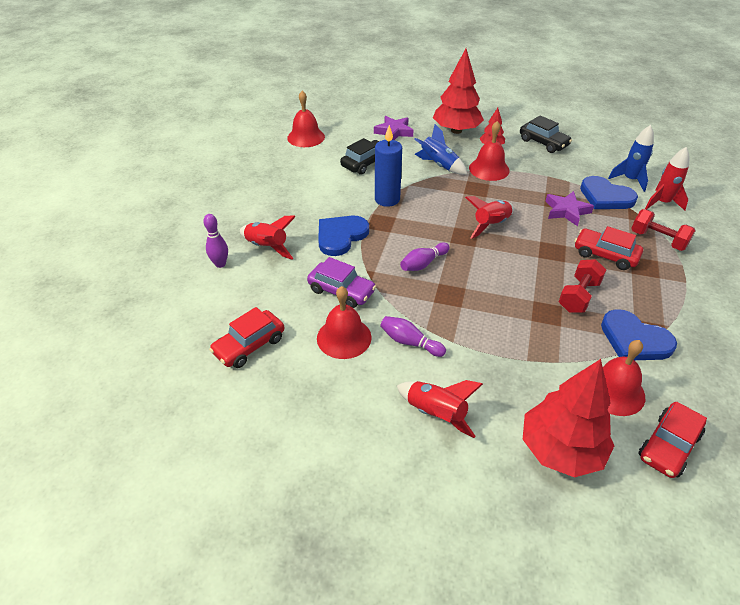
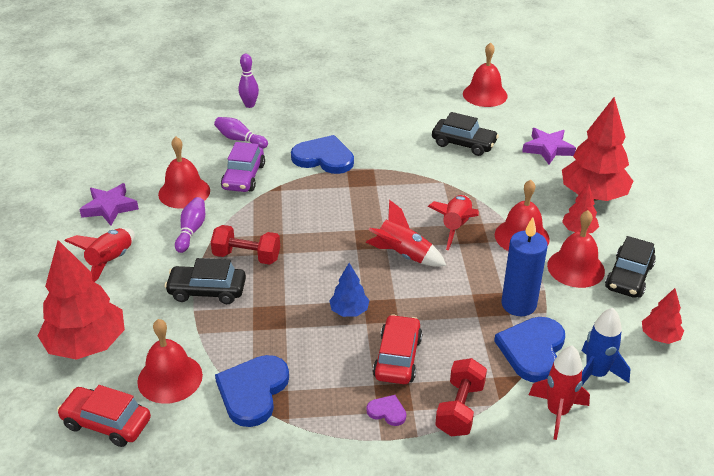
camera: 70 degrees right, 5 degrees down
(249, 345) = (158, 147): red car -> none
(267, 247) = (285, 121): red rocket -> red rocket (455, 227)
(387, 199) = (404, 173): blue candle -> blue candle (518, 304)
(423, 263) = (308, 218): purple bowling pin -> purple bowling pin (240, 139)
(439, 165) = (500, 196): blue rocket -> none
(503, 346) = (207, 291): none -> black car
(529, 158) = (576, 268): none -> red bell
(549, 267) = (349, 311): none -> blue tree
(566, 211) = (472, 315): purple star -> purple star (109, 207)
(578, 296) = (307, 340): red dumbbell -> red dumbbell (247, 256)
(600, 149) = (659, 337): none -> red tree
(659, 273) = (387, 411): none -> purple heart

